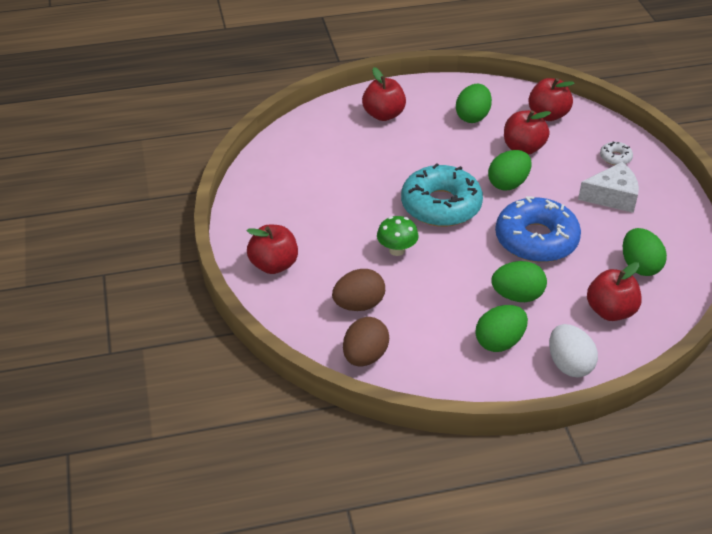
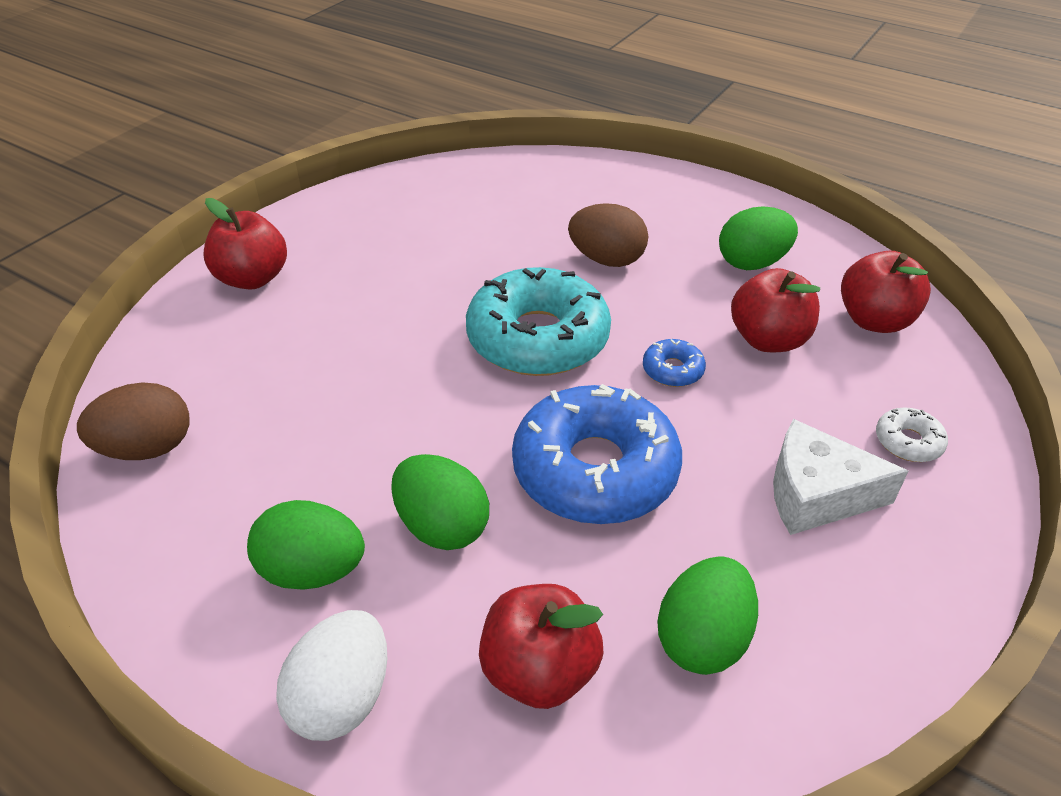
camera: 45 degrees right, 0 degrees up
(359, 305) = (249, 383): brown egg -> brown egg (606, 260)
(383, 115) = (637, 201): red apple -> none
(397, 250) = (398, 353): green mushroom -> none
(508, 184) = (672, 370): green egg -> blue donut
(612, 196) = (816, 494): white cheese -> white cheese turned 150 degrees clockwise

